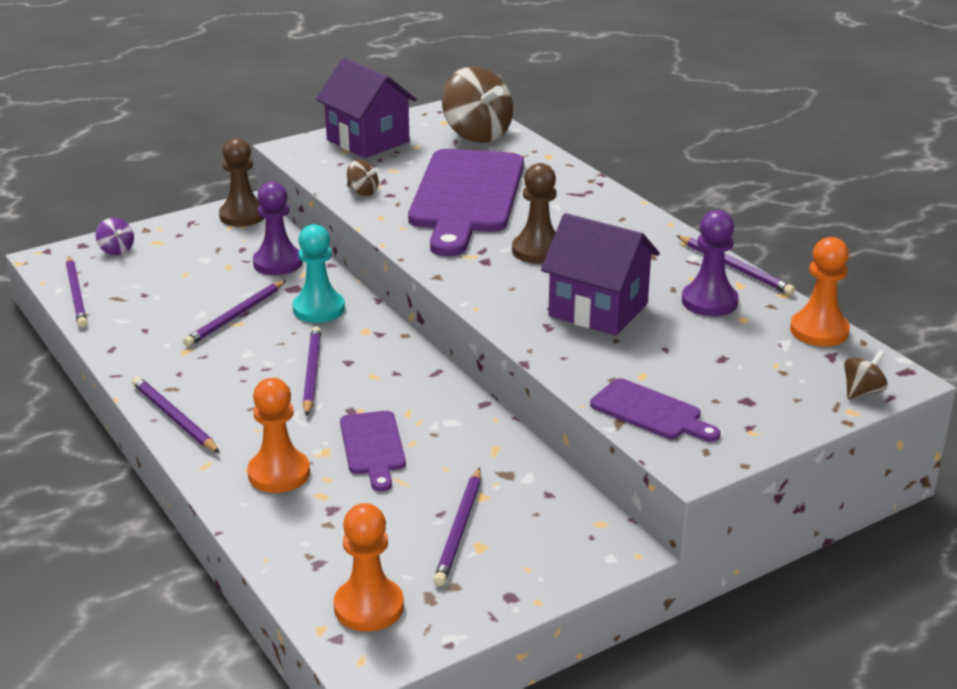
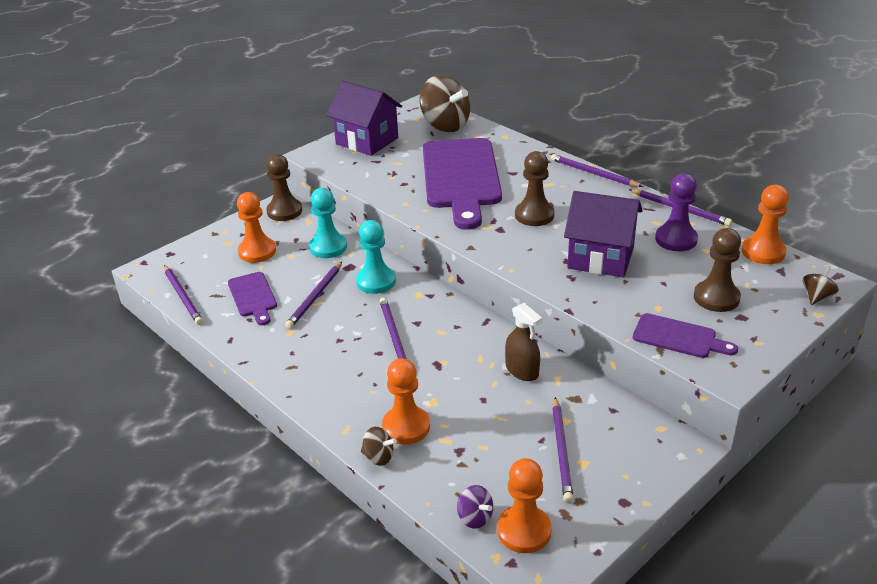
camera: 10 degrees left, 5 degrees up
(116, 250) = (199, 254): purple spinning top -> purple spinning top (475, 518)
(174, 418) = (304, 392): purple pencil -> purple pencil (593, 173)
(188, 256) = (257, 251): none -> orange pawn
(278, 263) = (328, 247): purple pawn -> turquoise pawn
(363, 192) = (382, 184): brown spinning top -> brown spinning top (378, 457)
(373, 447) = (467, 392): purple cutting board -> purple cutting board (253, 297)
(454, 433) = (522, 370): none -> brown spray bottle
(725, 375) = (716, 298): none -> brown pawn

